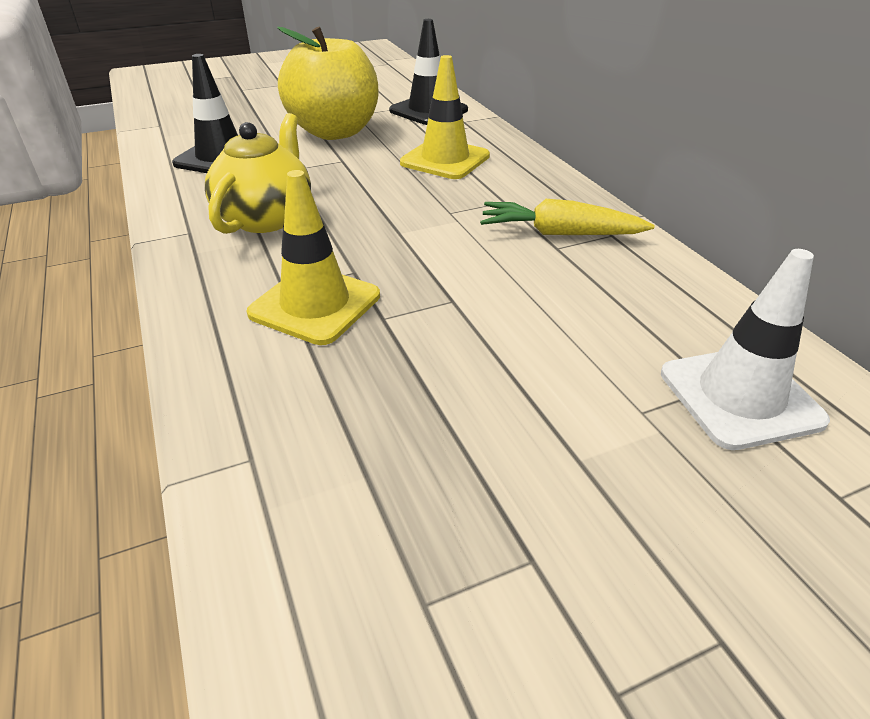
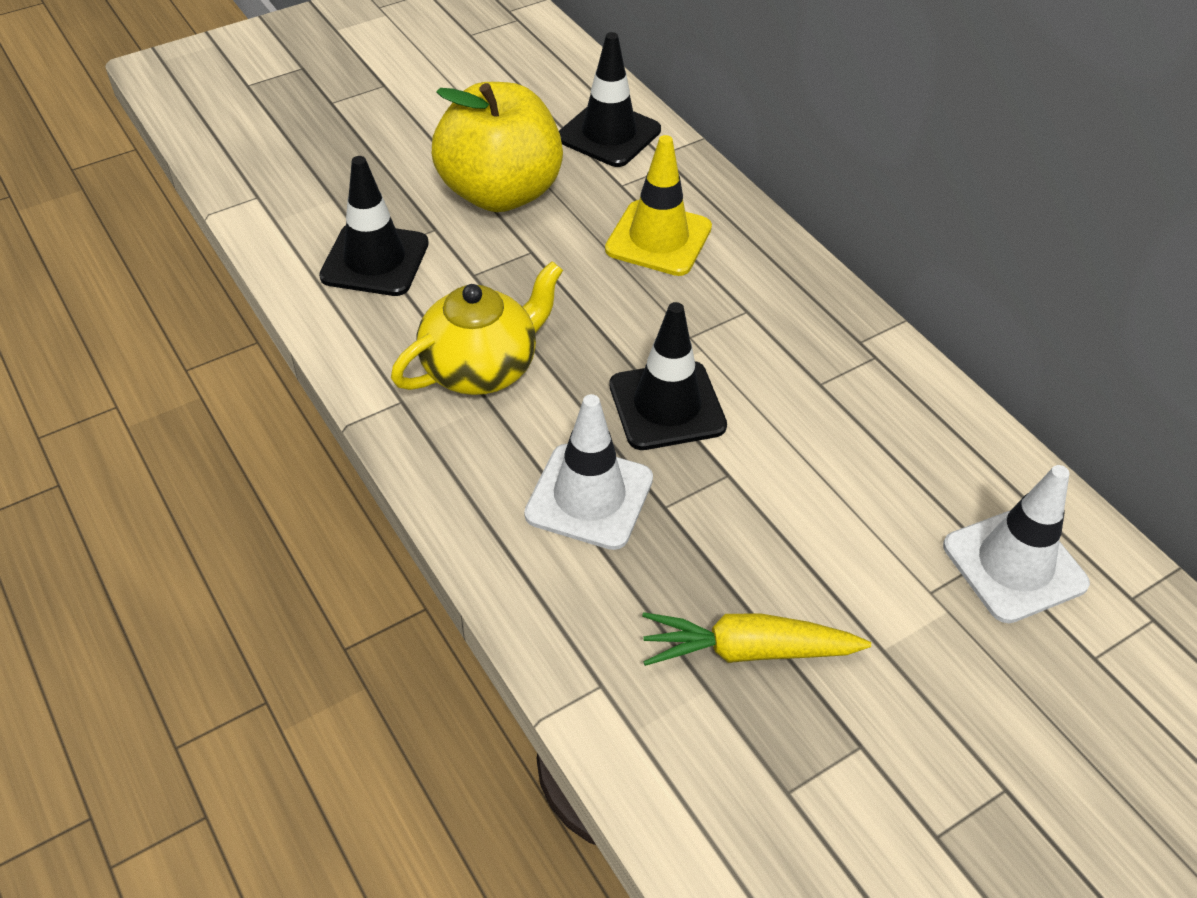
camera: 10 degrees left, 10 degrees up
(266, 218) = (481, 368): yellow teapot -> yellow teapot turned 45 degrees clockwise
(315, 304) = (589, 497): yellow traffic cone -> white traffic cone
(413, 251) = (667, 406): none -> black traffic cone
(559, 233) = (819, 361): yellow carrot -> yellow carrot (747, 650)

